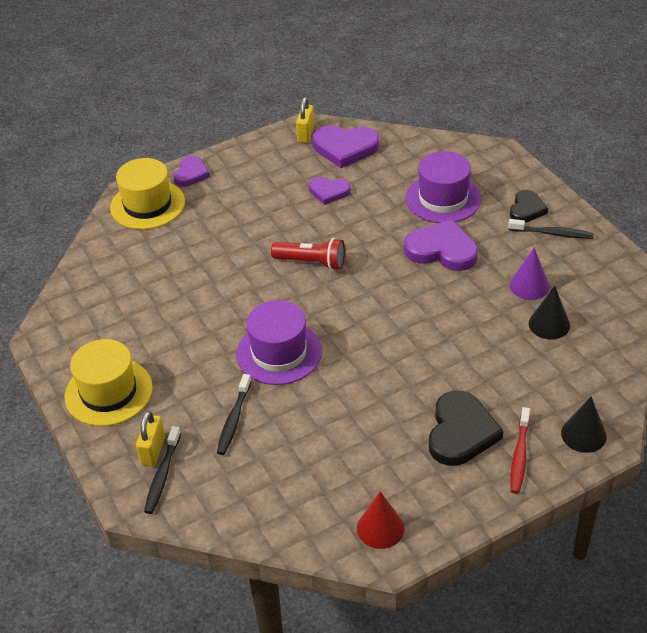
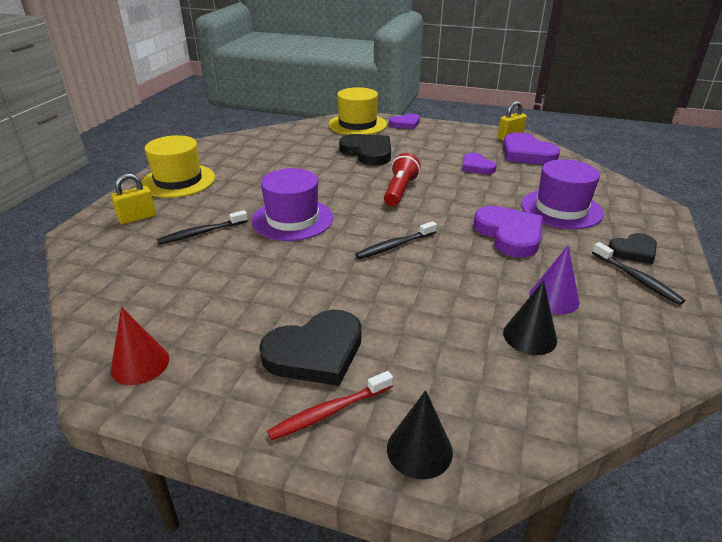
camera: 45 degrees right, 10 degrees down
(162, 475) = (116, 231): black toothbrush -> black toothbrush (395, 246)
(217, 236) = (368, 152): none -> black heart
(311, 262) = (400, 191): red flashlight -> red flashlight turned 135 degrees counterclockwise

